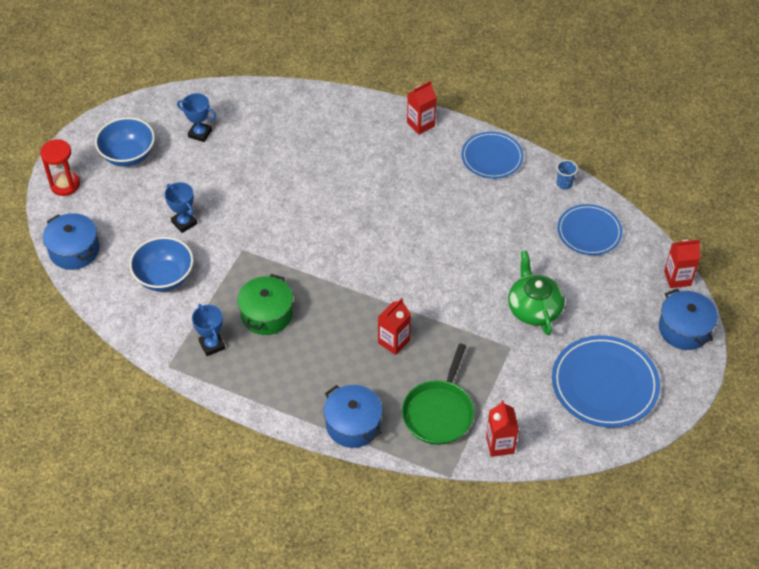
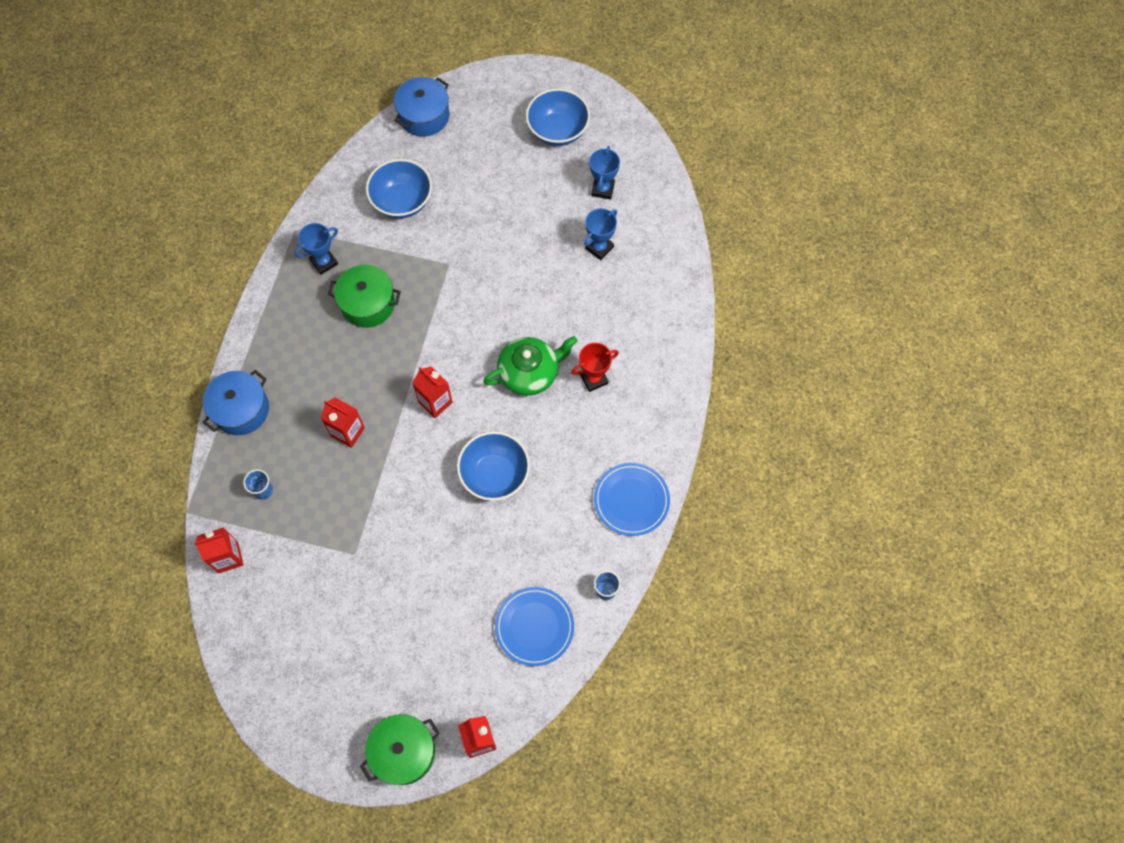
camera: 80 degrees right, 15 degrees up
(65, 185) = (507, 86): red hourglass -> none
(184, 223) = (475, 203): blue trophy -> blue trophy (599, 248)
(380, 165) = (594, 379): none -> red trophy
(420, 124) = (667, 412): red carton -> red carton (435, 402)
(439, 412) = (263, 490): green pan -> blue cup
(454, 241) = (495, 475): none -> blue bowl
(534, 308) = (411, 574): green teapot -> green teapot (529, 372)
(604, 384) = (316, 662): blue plate -> none
(684, 329) = (403, 752): blue pot -> green pot

